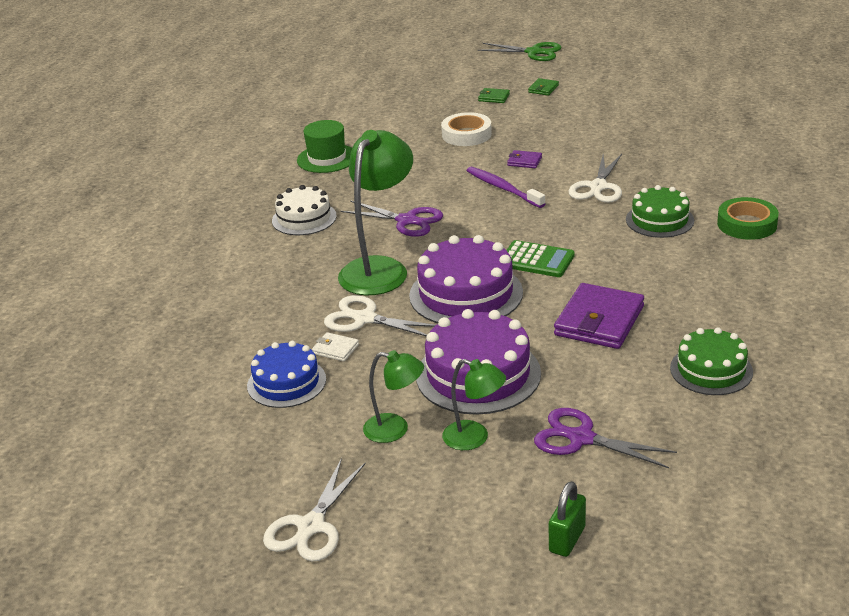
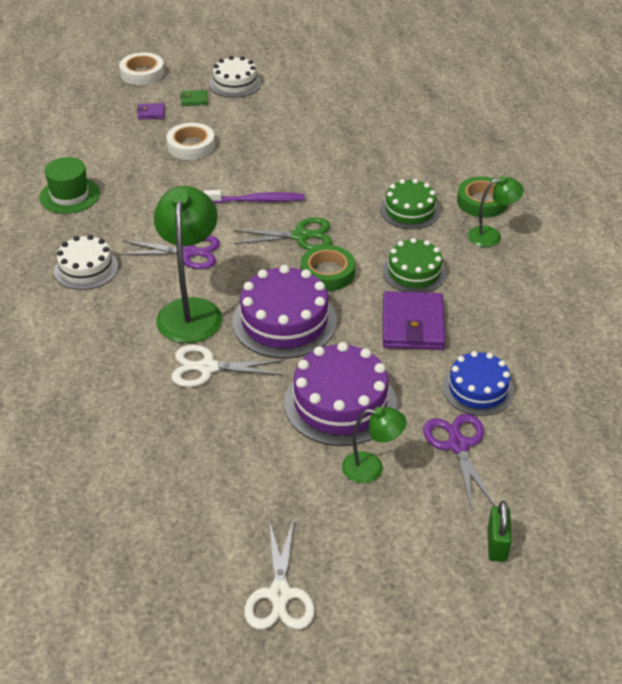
camera: 25 degrees left, 10 degrees up
(286, 382) = (173, 453): blue cake -> blue cake (478, 389)
(335, 349) = (198, 406): white wallet -> none
(395, 429) = (299, 477): green lamp -> green lamp (491, 236)
(457, 71) = (142, 73): none -> white tape
(503, 188) = (257, 200): purple toothbrush -> purple toothbrush turned 150 degrees clockwise
(524, 161) = (260, 167): purple wallet -> purple wallet (151, 113)
(534, 52) = (204, 42): green scissors -> green scissors (301, 236)
(536, 260) = (327, 273): green calculator -> green tape
(543, 89) = (235, 83): green wallet -> white cake
(581, 438) = (458, 445): purple scissors -> purple scissors turned 75 degrees clockwise
(598, 187) = (340, 185): white scissors -> none
(711, 370) = (525, 353): green cake -> green cake (414, 272)

